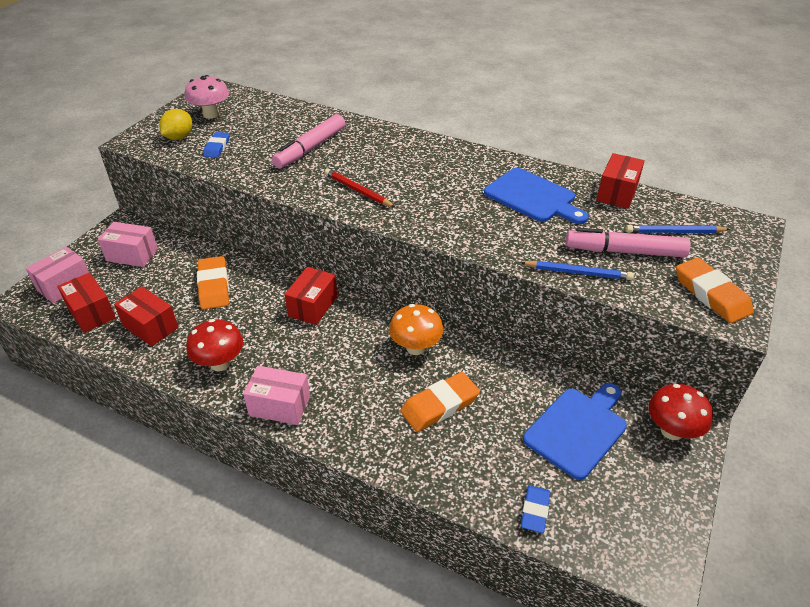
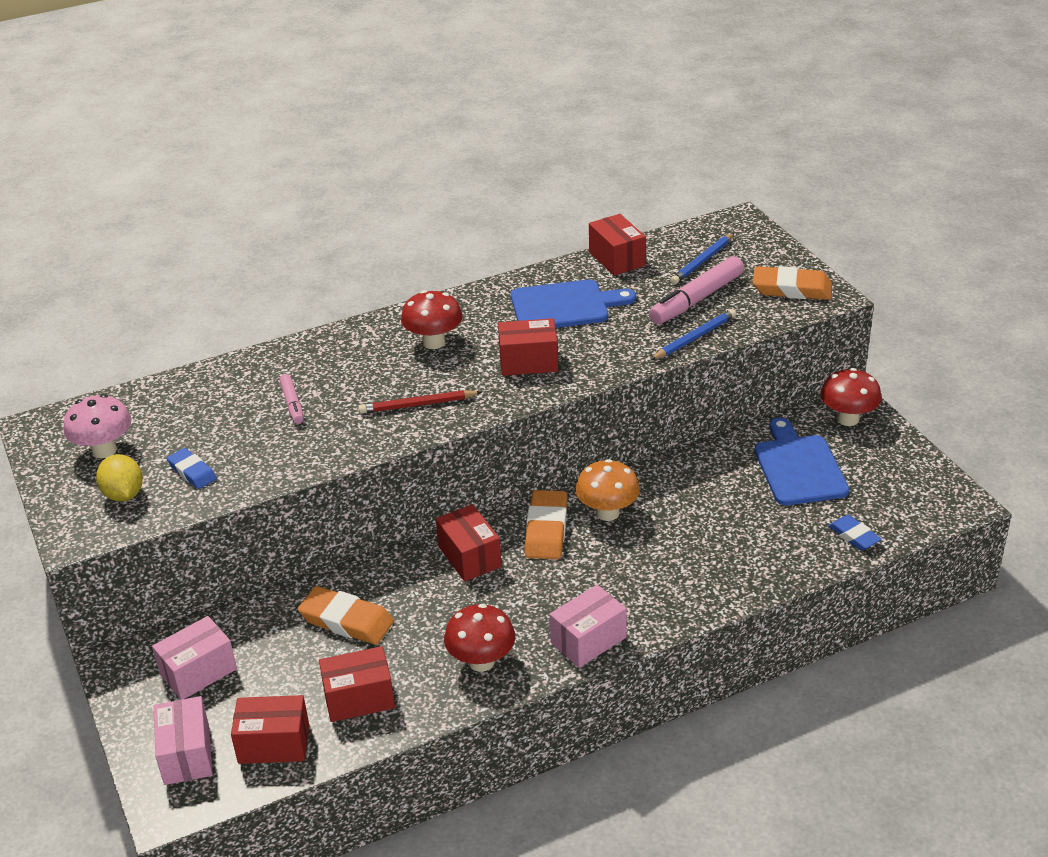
camera: 50 degrees left, 5 degrees down
(310, 148) = (292, 404): pink marker -> pink marker, size x0.54
(427, 166) = (434, 342): none -> red mushroom
(439, 405) = (694, 533): orange eraser -> orange eraser (546, 530)
(453, 211) = (528, 362): none -> red box

